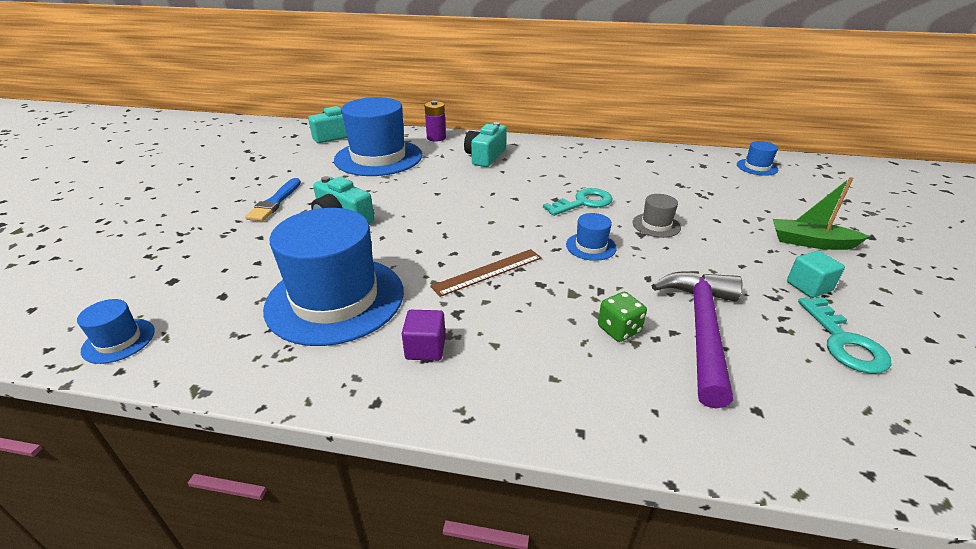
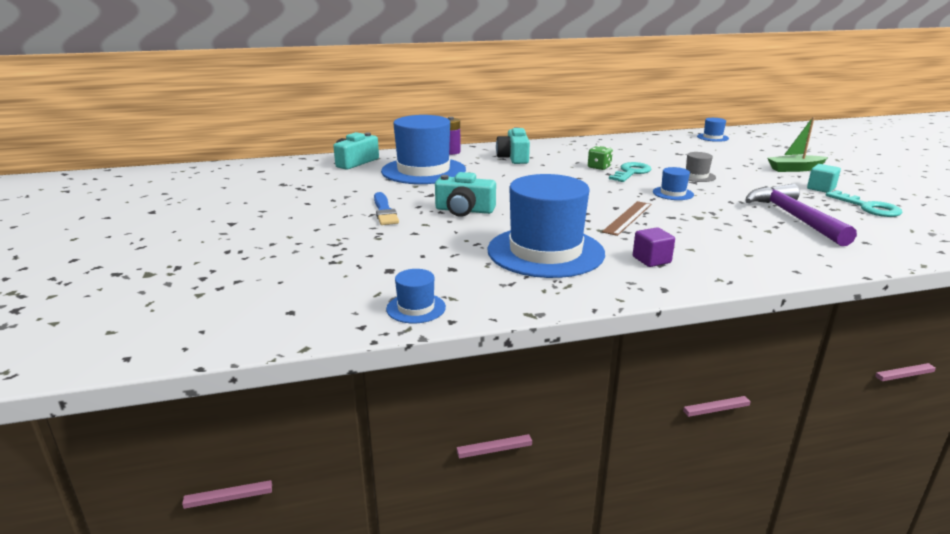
camera: 25 degrees left, 10 degrees down
(619, 329) = (750, 227): green dice -> green dice (599, 167)

